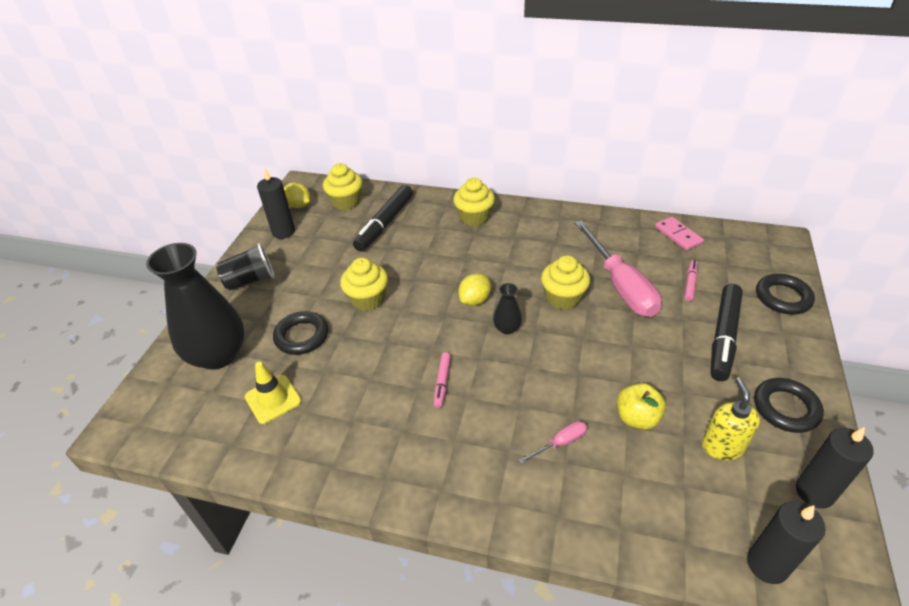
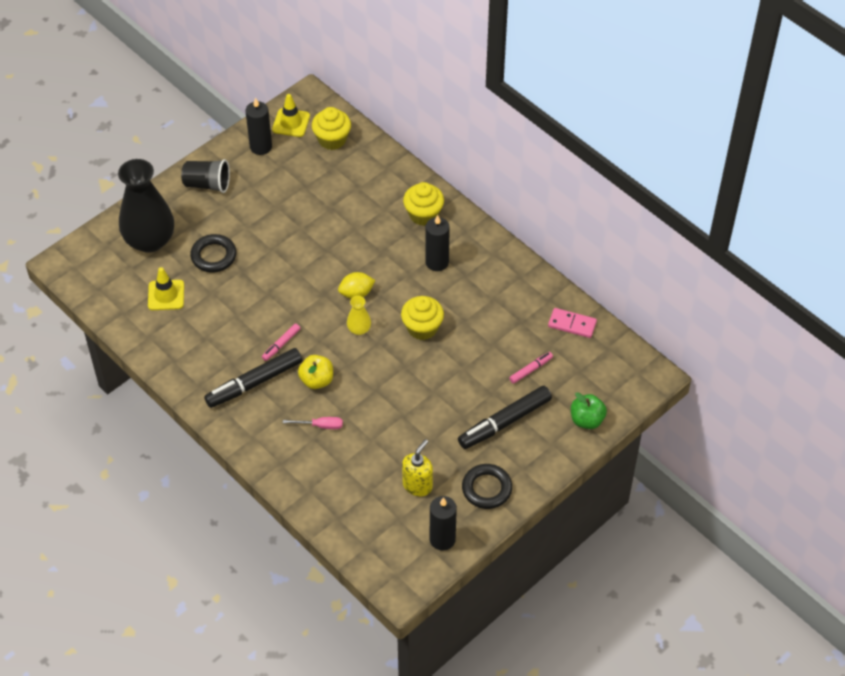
camera: 30 degrees right, 10 degrees up
(299, 205) = (291, 123): yellow lemon -> yellow traffic cone
(368, 299) = (280, 249): yellow cupcake -> none
(385, 224) = (346, 182): black marker -> black marker (254, 383)
(507, 328) = (359, 329): black vase -> yellow vase
(620, 285) = (475, 342): pink screwdriver -> none
(637, 418) = (384, 439): yellow apple -> yellow apple (317, 380)
(678, 235) = (572, 324): pink domino -> pink domino turned 75 degrees counterclockwise
(767, 564) = (370, 553): black candle -> black candle (437, 262)
(782, 297) = (587, 420): black ring -> green apple

